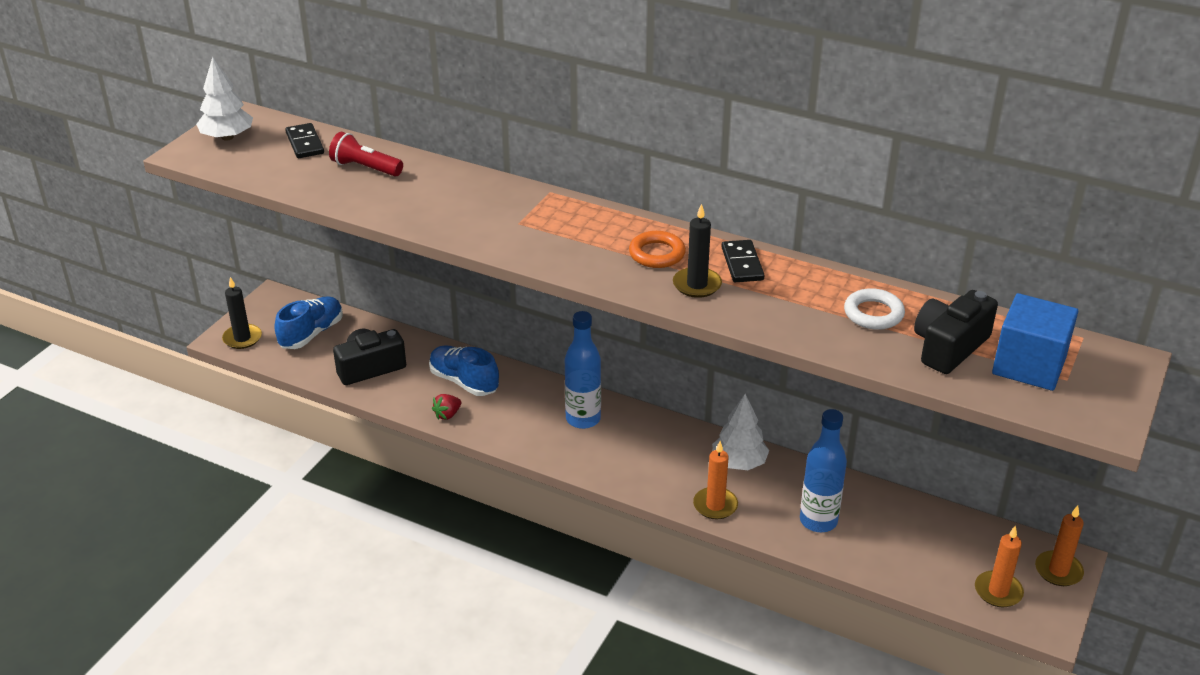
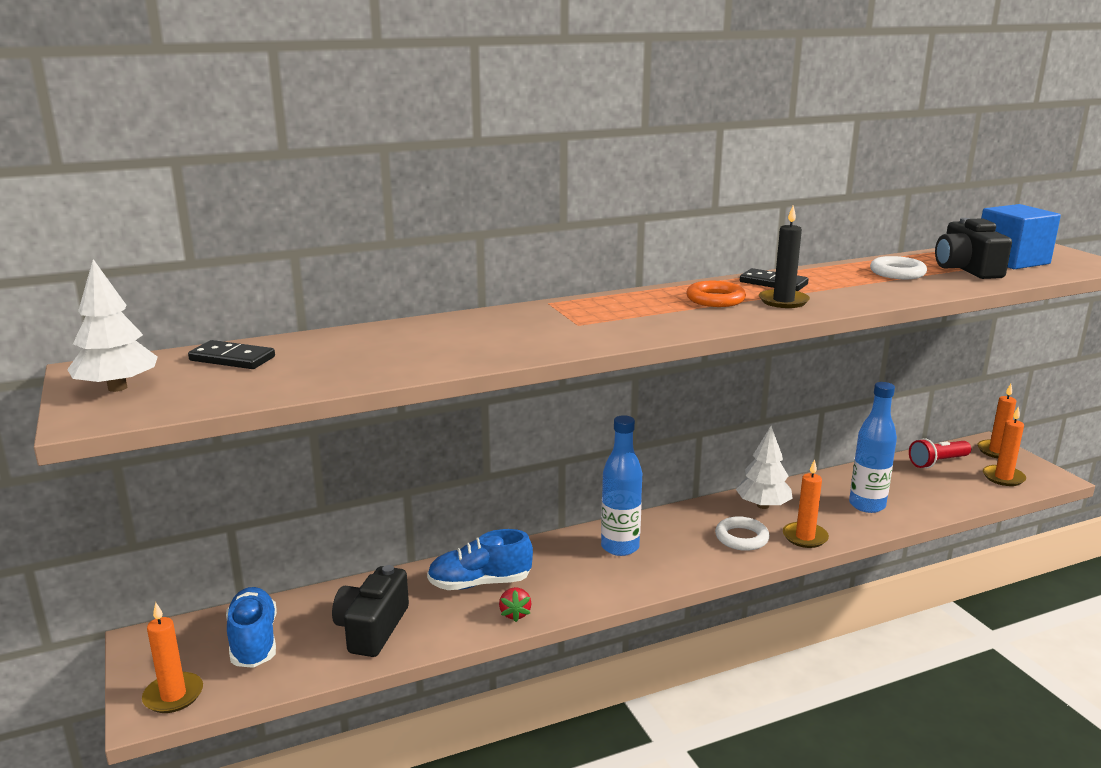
camera: 50 degrees left, 15 degrees down
(242, 338) = (173, 695): black candle -> orange candle
(365, 168) = (347, 348): red flashlight -> red flashlight (937, 462)
(671, 472) = (741, 538): none -> white ring

